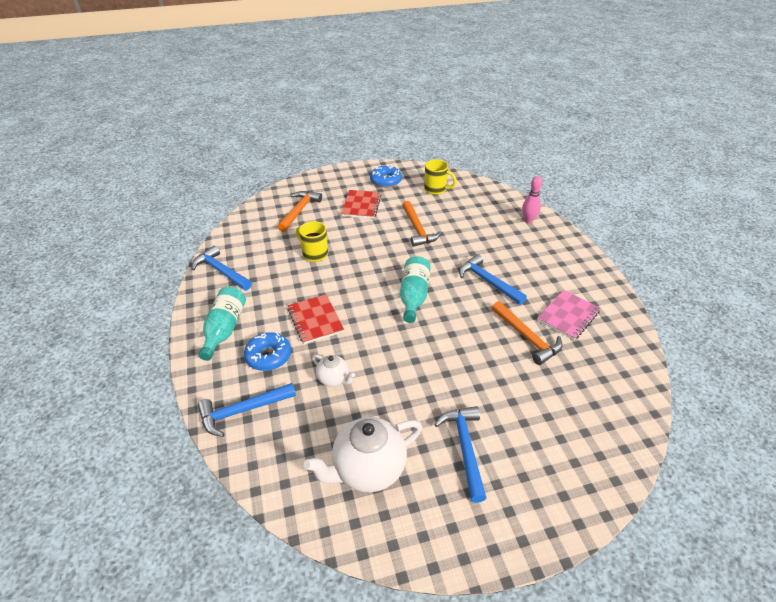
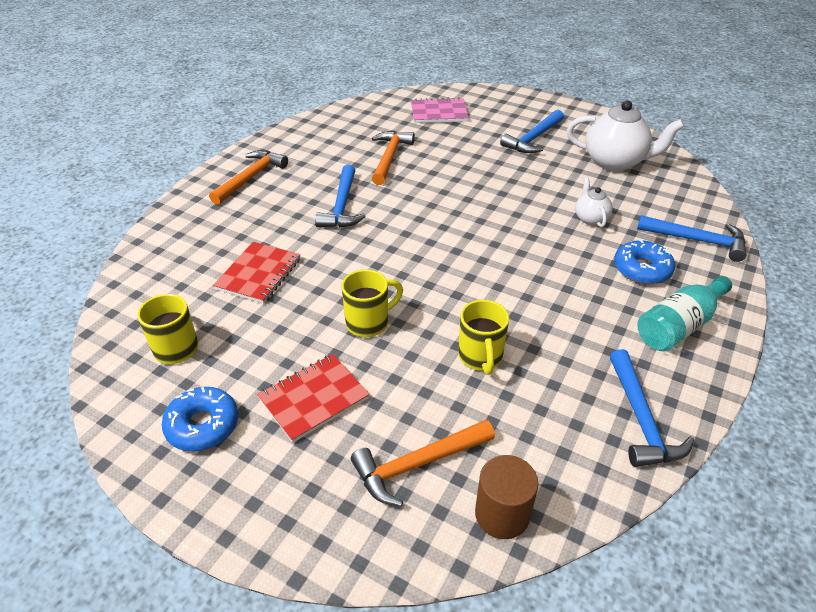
camera: 135 degrees left, 0 degrees up
(256, 215) = (502, 514): none -> brown cylinder
(315, 320) = (561, 274): red notebook -> red notebook (259, 274)
(380, 238) = (369, 323): none -> yellow mug
(414, 296) = (431, 236): turquoise bottle -> none
(418, 229) = (307, 303): orange hammer -> orange hammer (250, 178)
(528, 220) = (181, 231): pink bowling pin -> none
(568, 316) = (332, 150): pink notebook -> pink notebook (439, 113)

